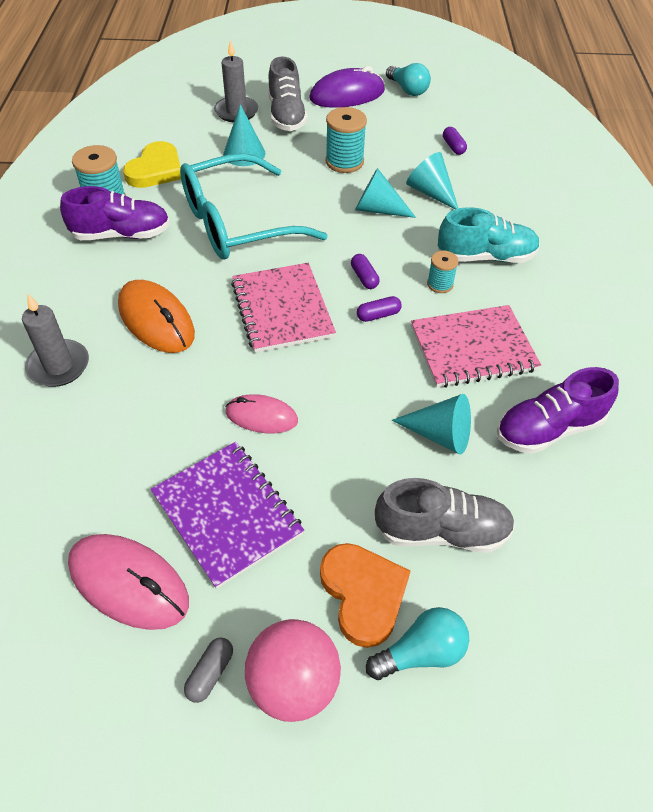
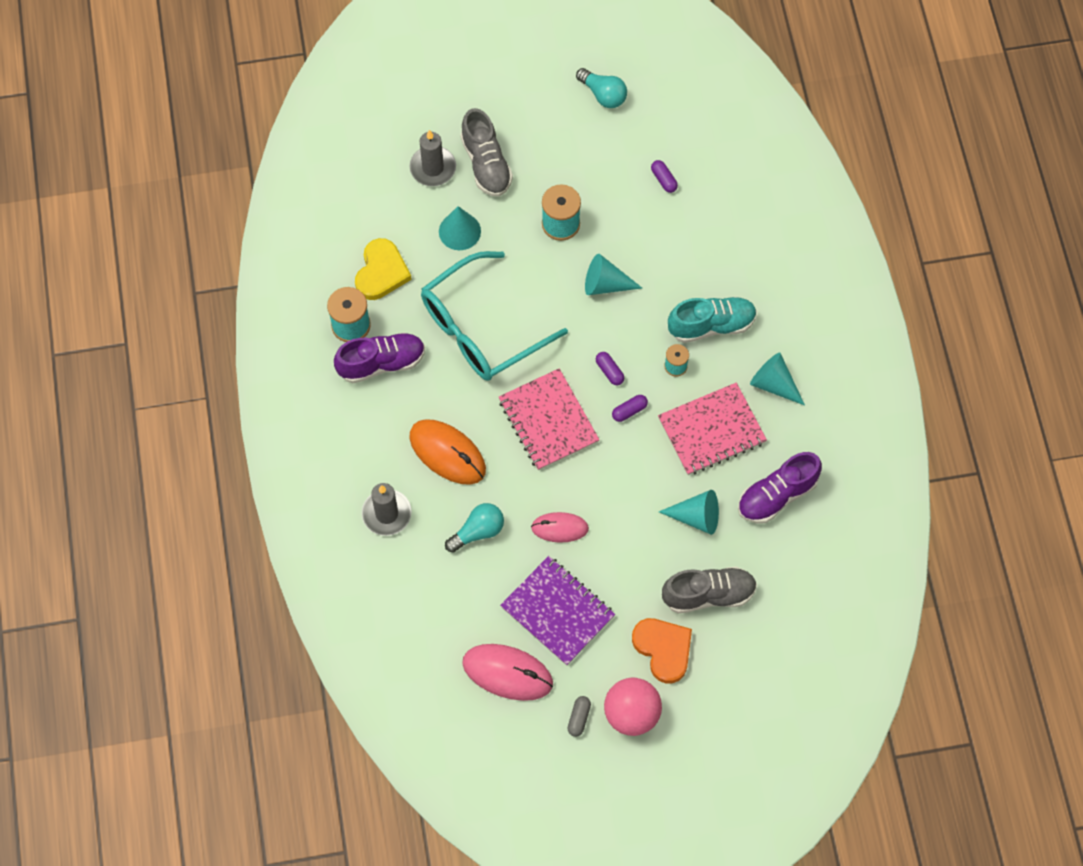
camera: 10 degrees left, 15 degrees up
(347, 95) = (541, 117): purple mouse -> none
(421, 652) = (706, 679): turquoise light bulb -> turquoise light bulb (478, 532)
(431, 192) = (651, 251): turquoise cone -> turquoise cone (774, 384)

